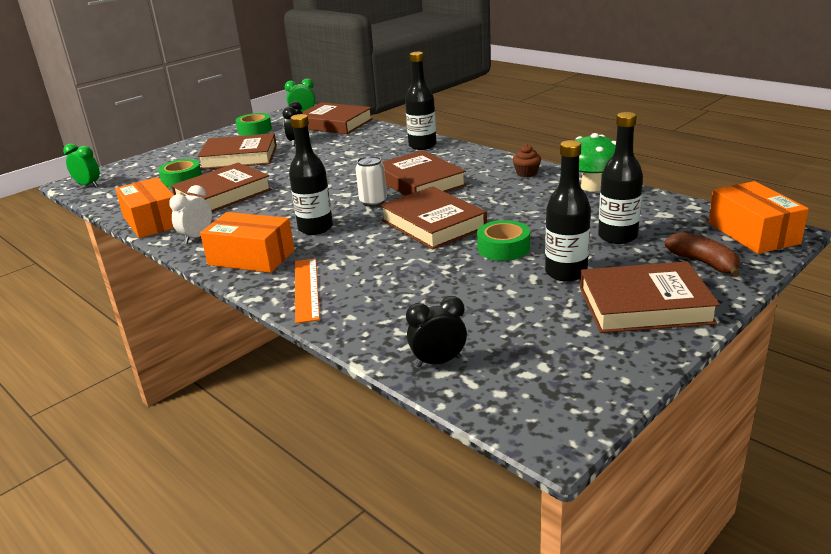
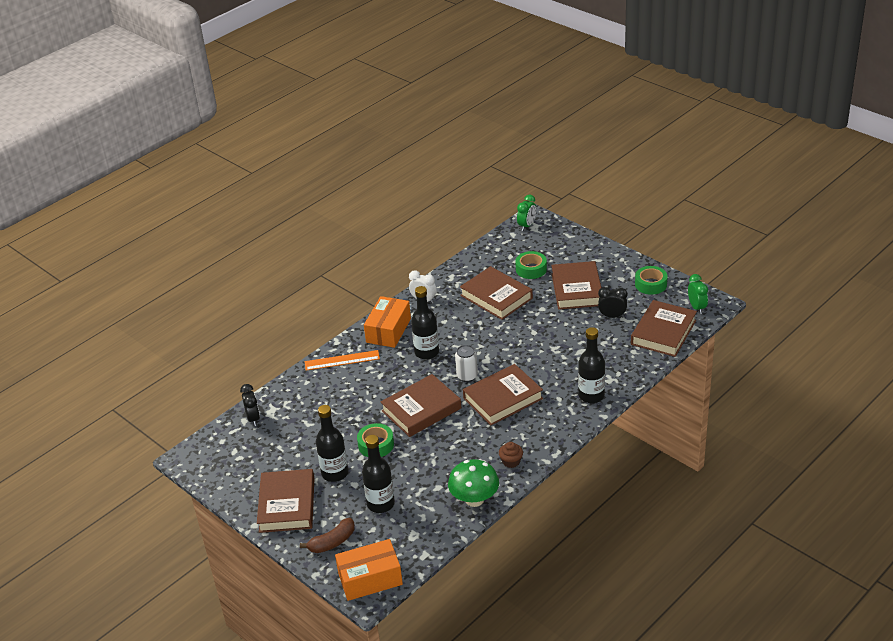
camera: 90 degrees right, 10 degrees up
(152, 221) = (454, 274): orange box -> none

